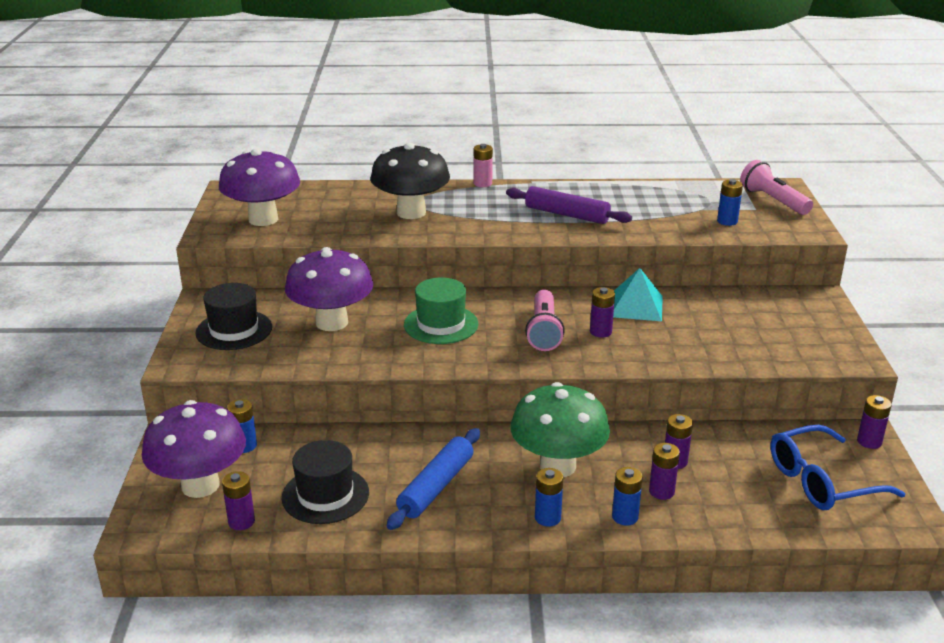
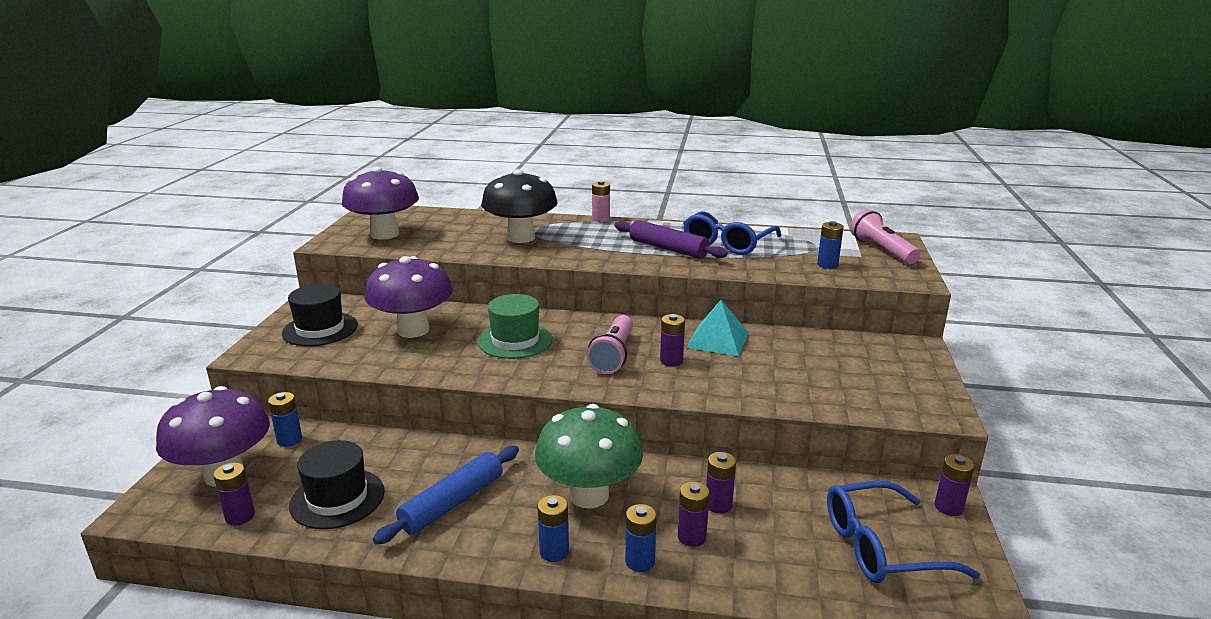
camera: 10 degrees right, 5 degrees down
(623, 203) = (727, 243): none -> blue glasses

